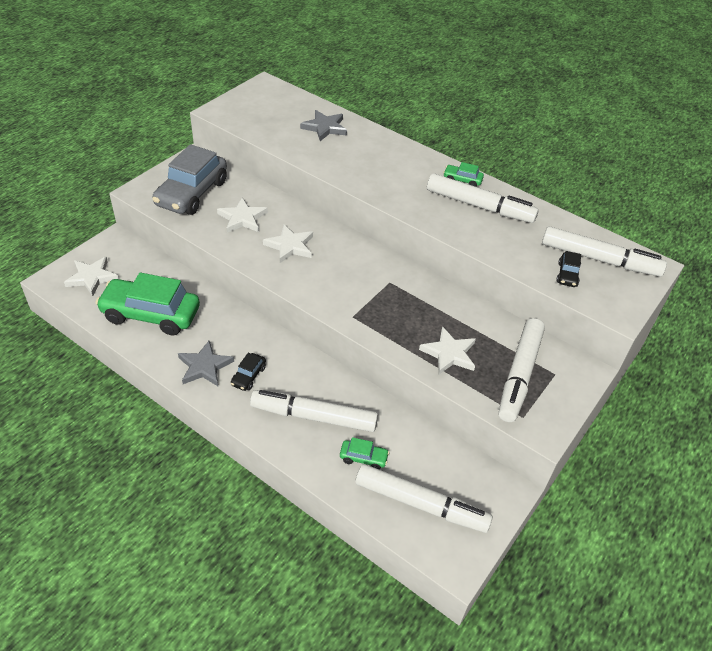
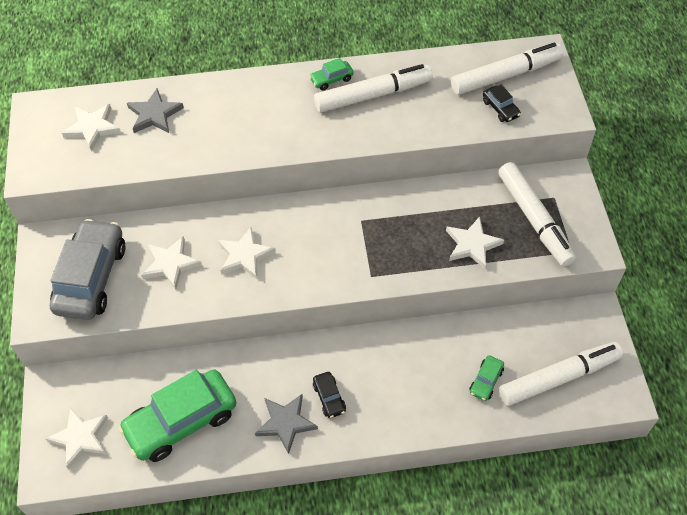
camera: 40 degrees left, 10 degrees up
(192, 193) = (91, 278): grey car -> grey car turned 150 degrees counterclockwise
(281, 112) = (92, 128): none -> white star
(314, 416) = (416, 383): white marker -> none
(363, 458) = (486, 381): green car -> green car turned 150 degrees clockwise

